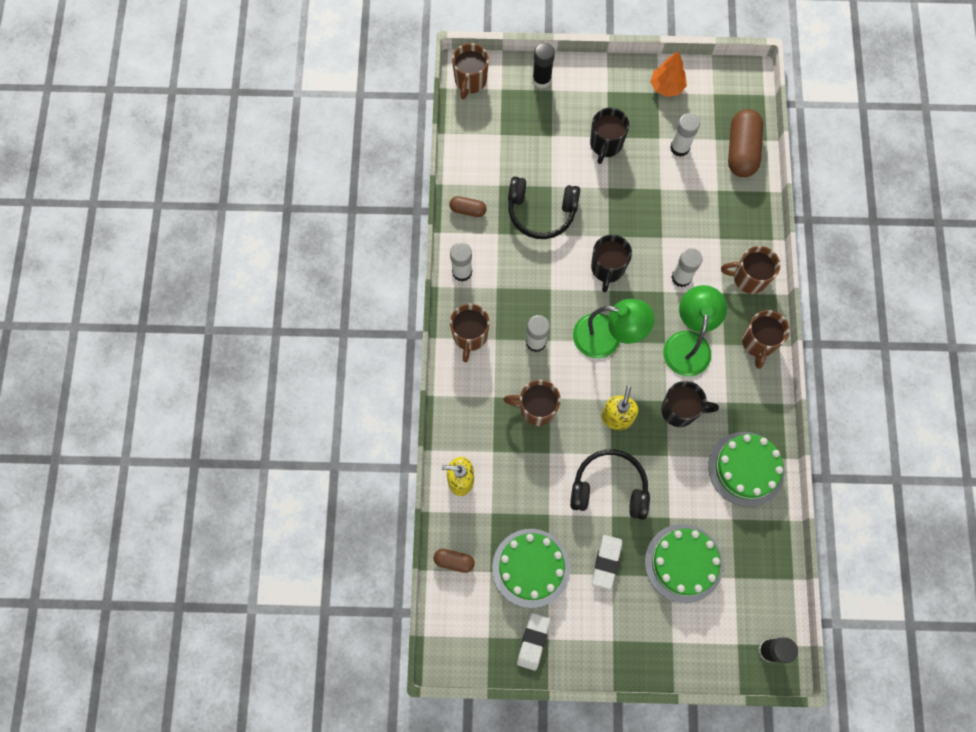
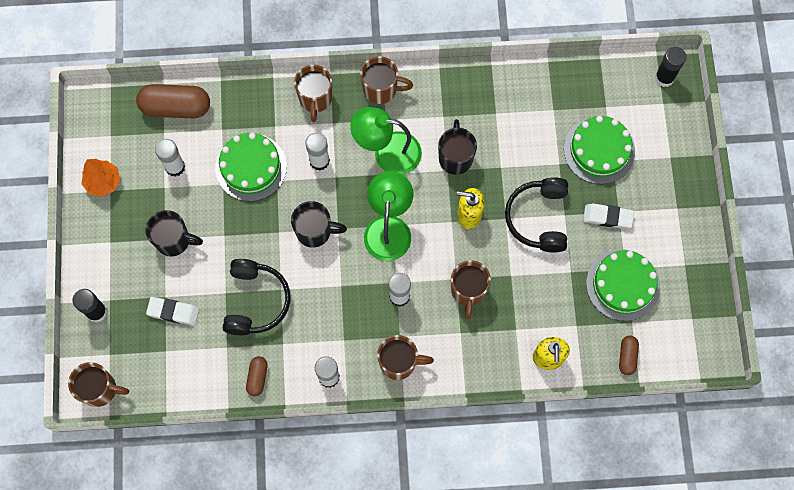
camera: 95 degrees left, 0 degrees up
(533, 641) = (689, 278): white eraser -> white eraser (173, 312)
(746, 468) = (505, 99): green cake -> green cake (251, 167)

